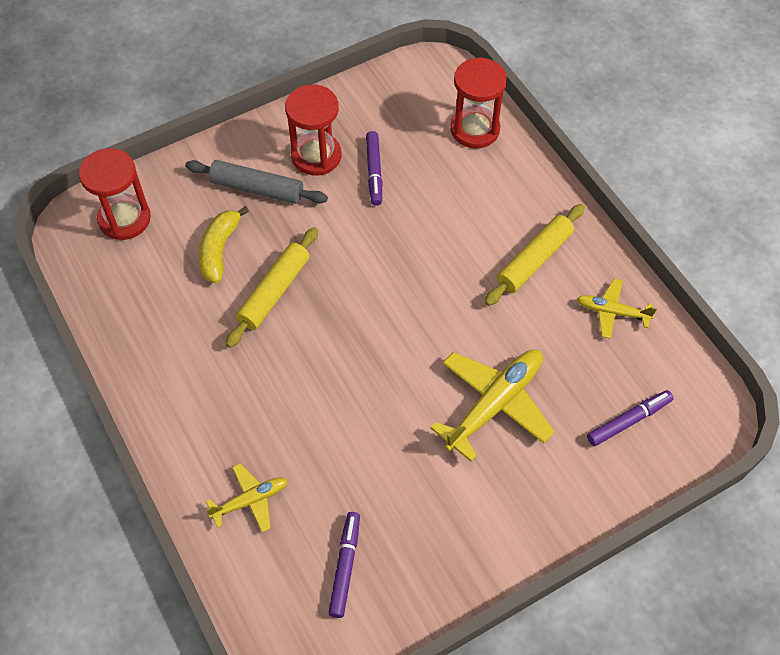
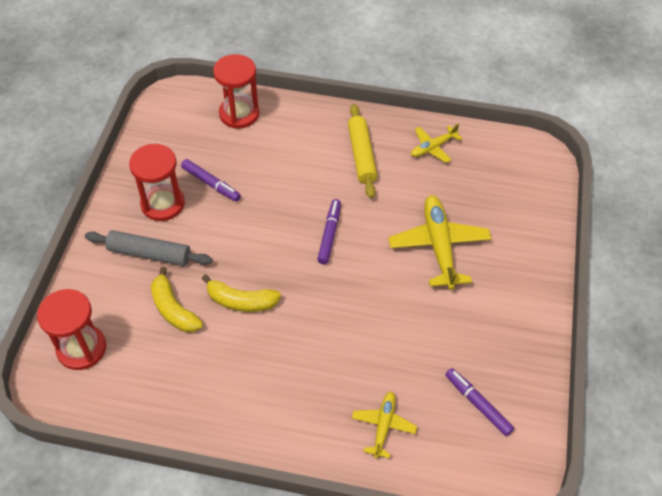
camera: 50 degrees left, 5 degrees down
(257, 188) = (149, 253): grey rolling pin -> grey rolling pin turned 45 degrees clockwise
(274, 292) = (241, 301): yellow rolling pin -> yellow banana
(628, 421) = (508, 193): purple marker -> purple marker (329, 234)

